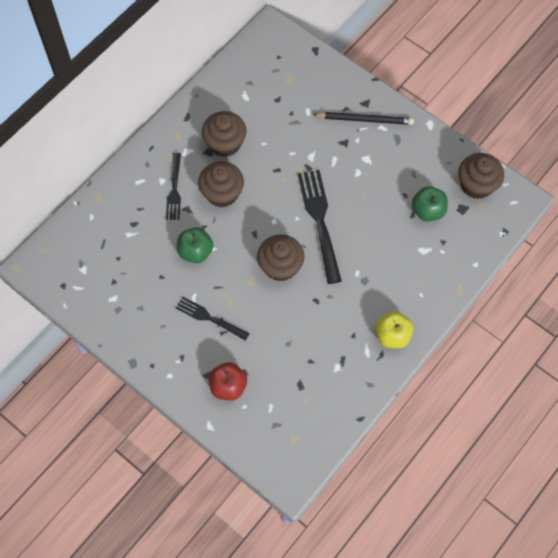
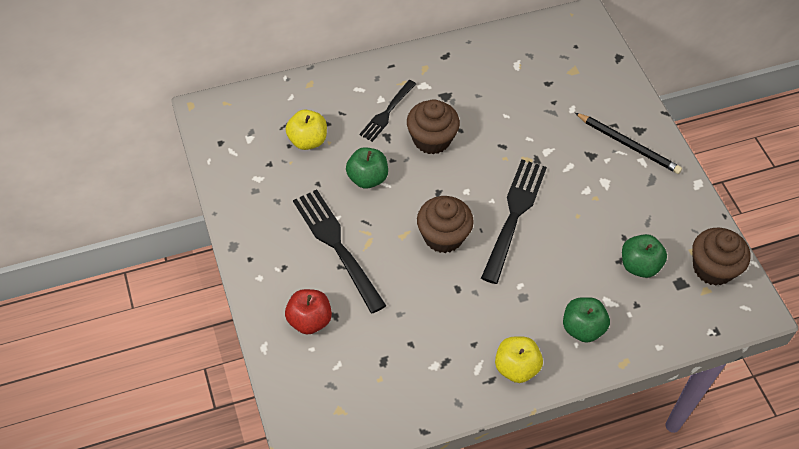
camera: 30 degrees right, 10 degrees down
(130, 246) = (307, 141): none -> yellow apple
(210, 318) = (338, 246): black fork -> black fork, size x1.66
(225, 143) = (466, 96): brown cupcake -> none
(418, 280) = (582, 328): none -> green apple

